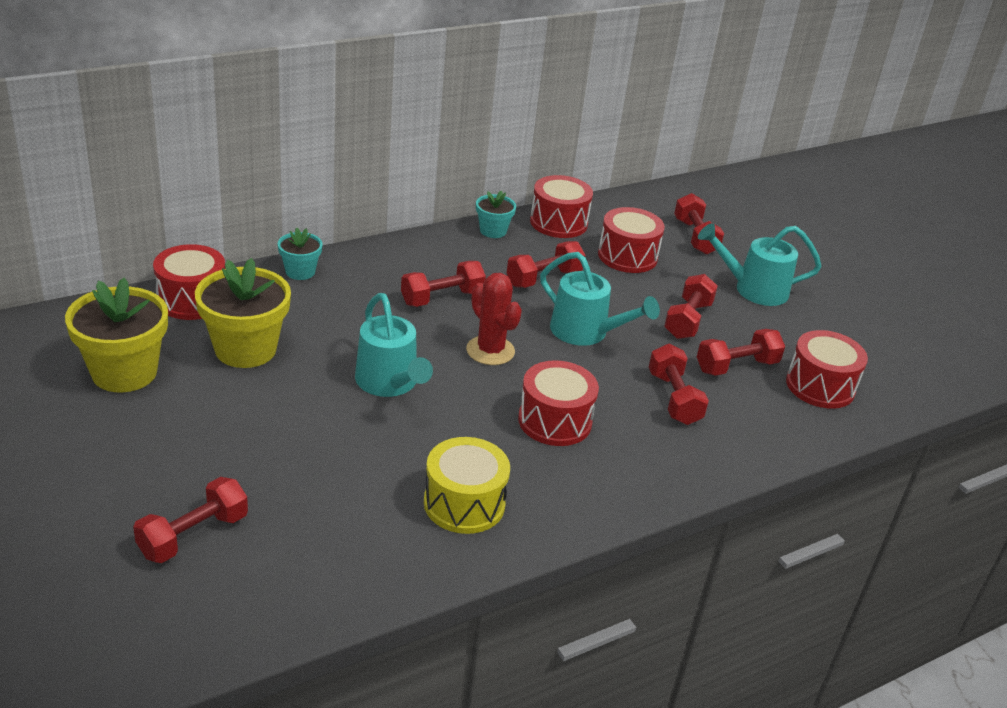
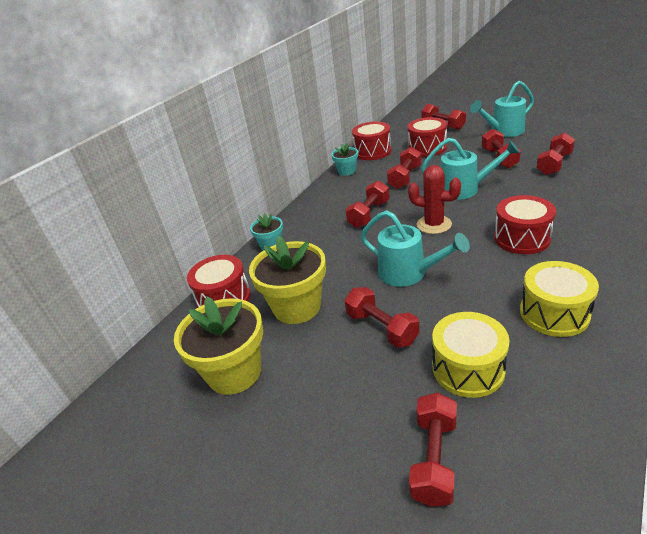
camera: 20 degrees left, 0 degrees up
(316, 495) = (468, 369): none -> yellow drum
(674, 398) = (554, 193): red dumbbell -> red dumbbell (381, 328)
(820, 386) = (601, 152): red drum -> none

